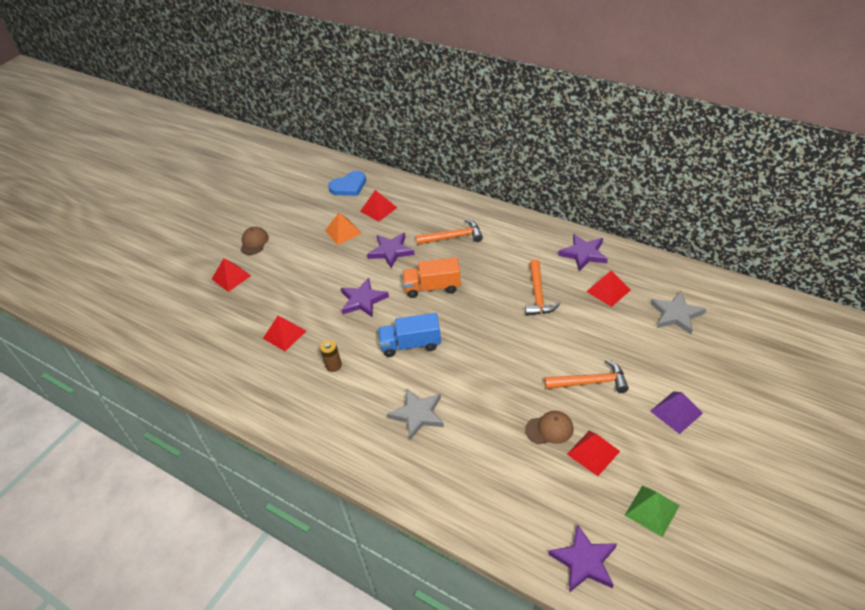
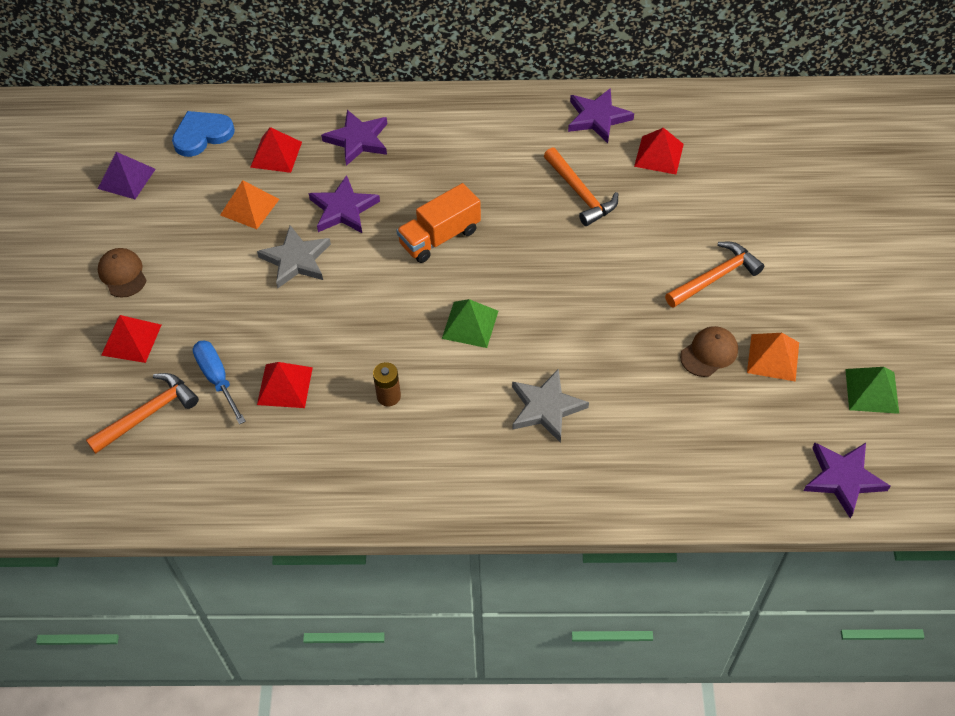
camera: 35 degrees left, 10 degrees up
(254, 316) = (217, 379): none -> blue screwdriver
(349, 186) = (202, 135): blue heart -> blue heart turned 150 degrees counterclockwise
(363, 300) = (358, 292): purple star -> purple star (358, 140)
(411, 344) = (470, 324): blue truck -> green pyramid
(453, 237) = (414, 156): orange hammer -> orange hammer (148, 414)
(593, 452) = (773, 357): red pyramid -> orange pyramid
(676, 314) = (753, 155): grey star -> grey star (296, 260)
(676, 412) = (826, 271): purple pyramid -> purple pyramid (126, 178)

